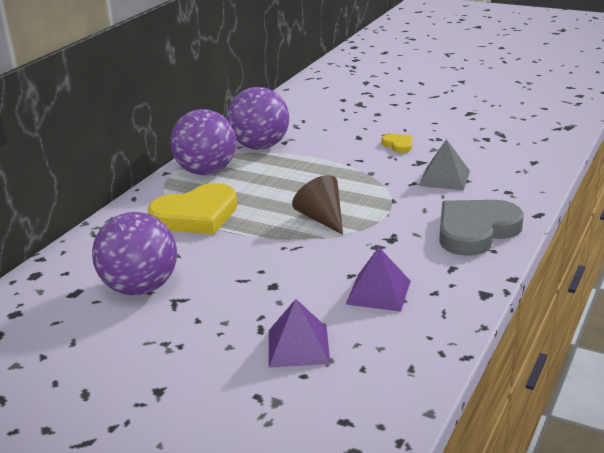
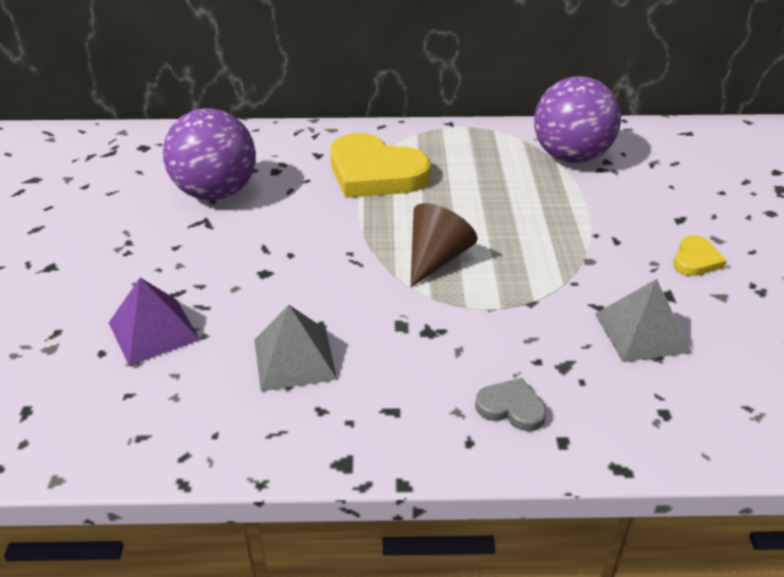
camera: 60 degrees right, 10 degrees up
(206, 171) = (475, 145): purple ball -> none
(378, 292) = (294, 359): purple pyramid -> grey pyramid
(475, 231) = (511, 408): grey heart -> grey heart, size x0.46

